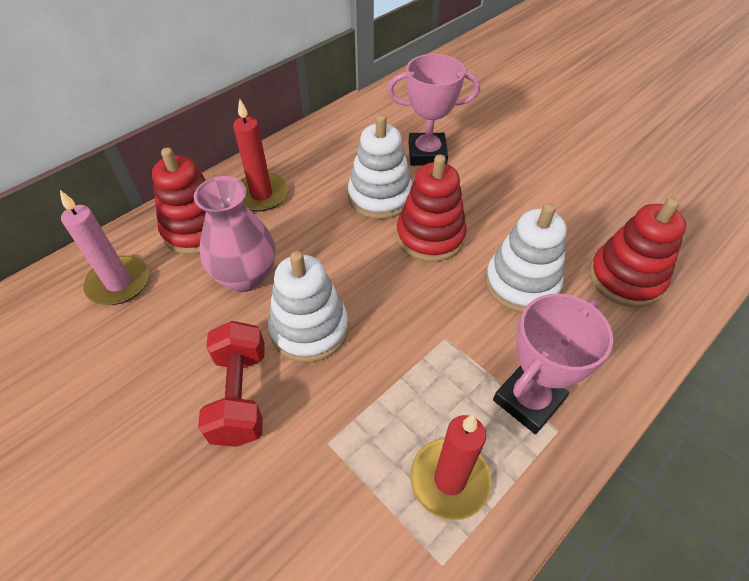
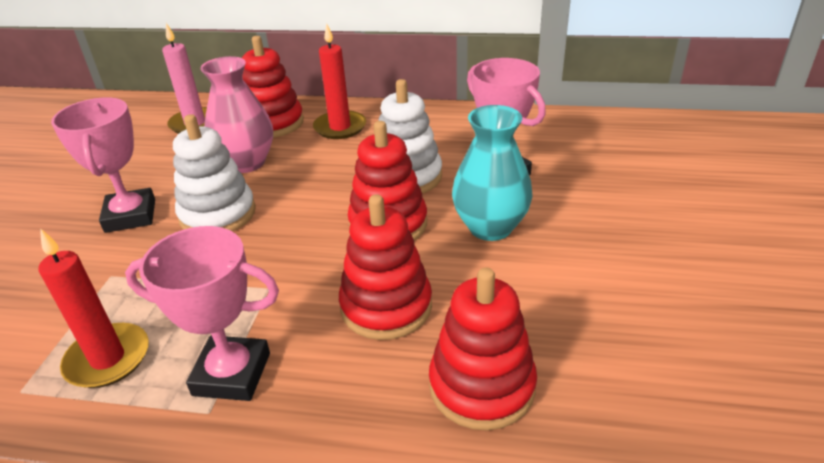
camera: 55 degrees right, 15 degrees down
(240, 395) = (130, 216): red dumbbell -> pink trophy
(482, 192) = (490, 227): none -> turquoise vase
(521, 283) = (386, 306): white stacking toy -> red stacking toy

